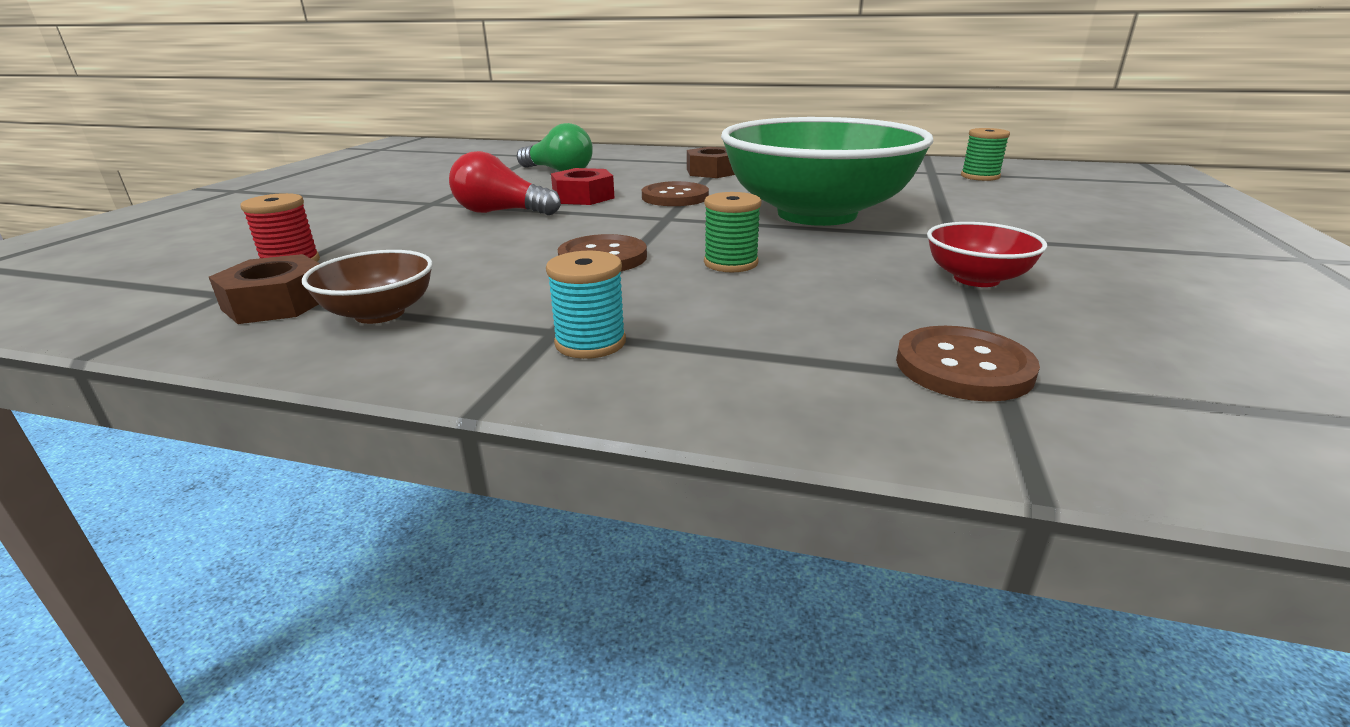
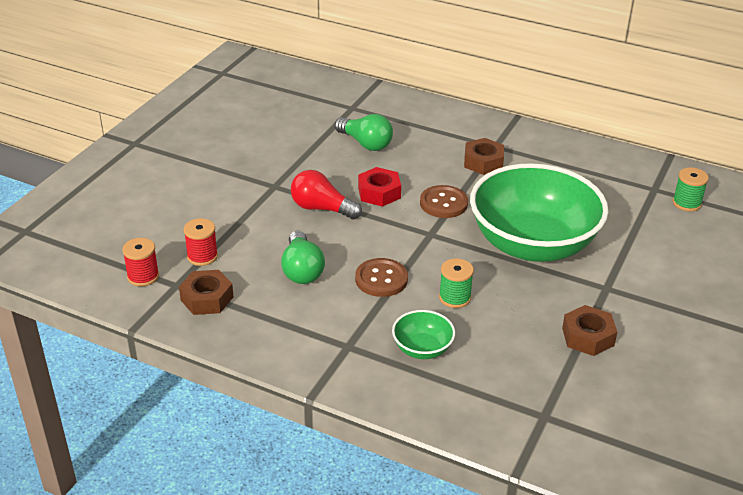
camera: 10 degrees right, 10 degrees up
(162, 291) = (143, 276): none -> red spool
(380, 313) = (261, 317): brown bowl -> none
(466, 261) = (302, 270): none -> green light bulb
(590, 343) = (364, 358): turquoise spool -> none
(701, 319) = (422, 349): none -> green bowl
(963, 367) = (532, 404): brown button -> none
(976, 279) = (588, 337): red bowl -> brown nut

